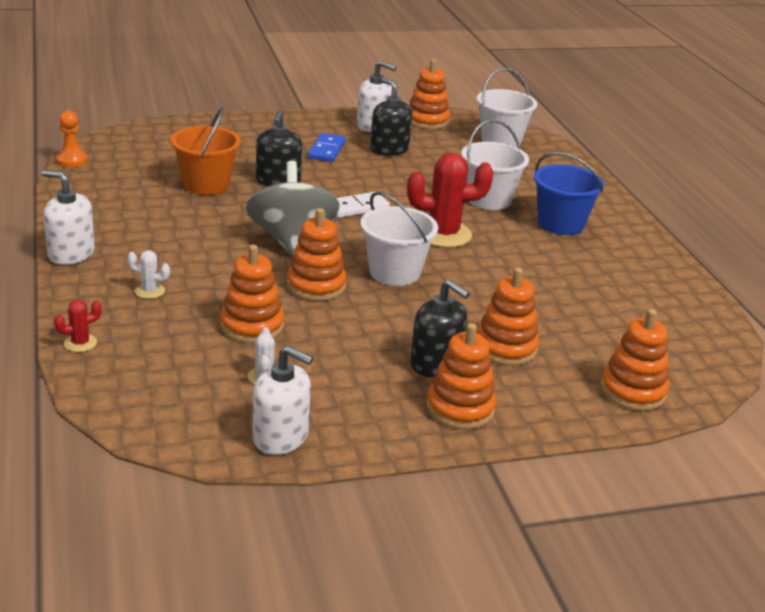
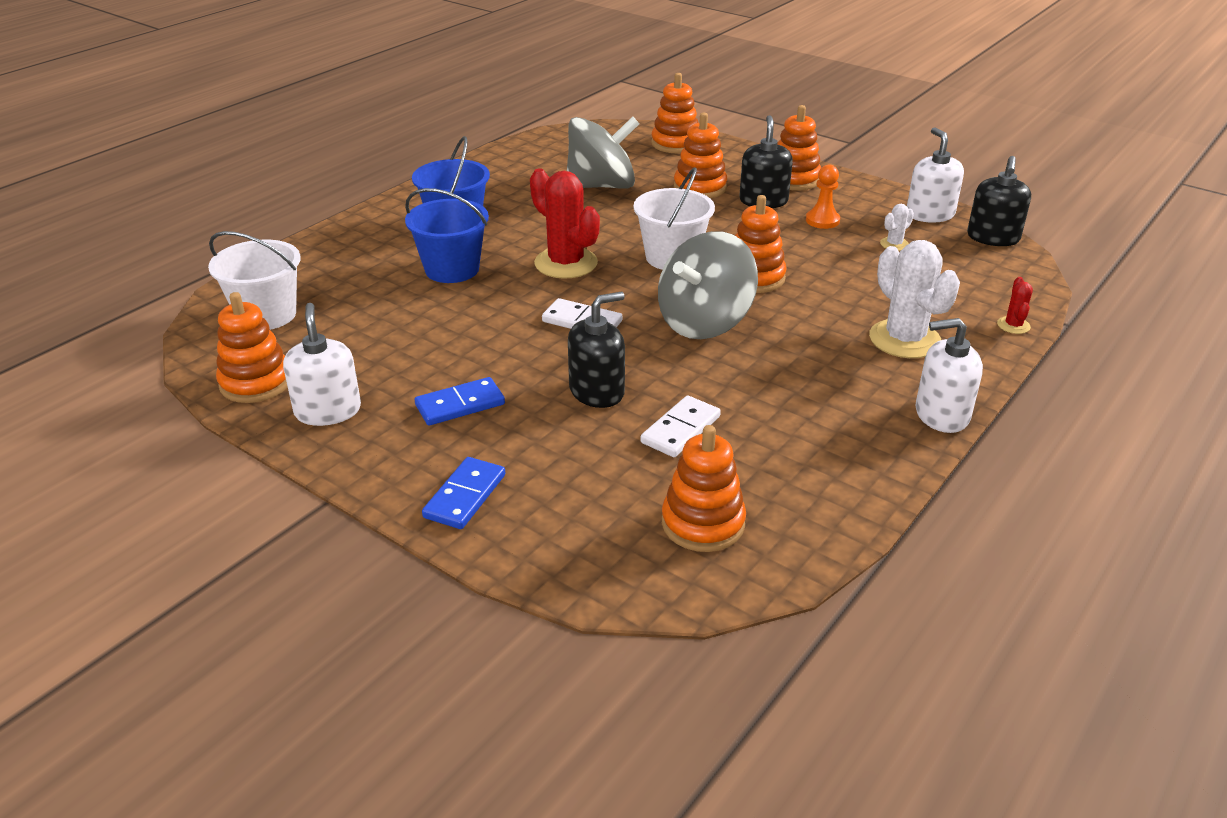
camera: 125 degrees left, 5 degrees up
(71, 253) = (941, 414): white soap dispenser -> white soap dispenser turned 105 degrees clockwise
(72, 160) = (793, 570): orange pawn -> orange pawn (822, 220)
(80, 343) = (1013, 325): red cactus -> red cactus turned 75 degrees clockwise
(149, 291) = (904, 339): white cactus -> white cactus, size x2.17
(206, 184) = (681, 430): orange bucket -> white domino
(252, 127) = (465, 496): none -> blue domino
(252, 326) = (854, 275): orange stacking toy -> orange stacking toy (703, 523)
(389, 149) = (396, 368): black soap dispenser -> black soap dispenser (993, 238)
(489, 199) = (452, 269): white bucket -> blue bucket
(567, 305) = (601, 186): none -> grey spinning top

